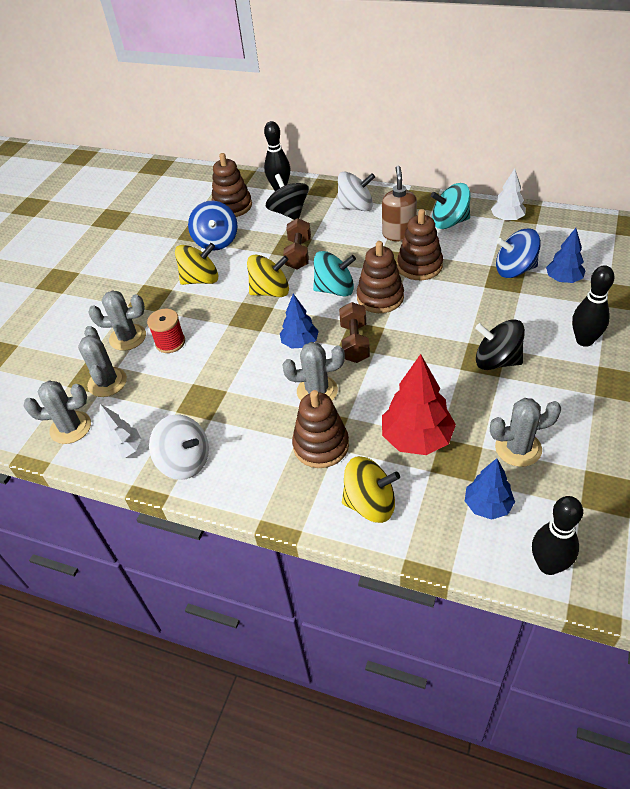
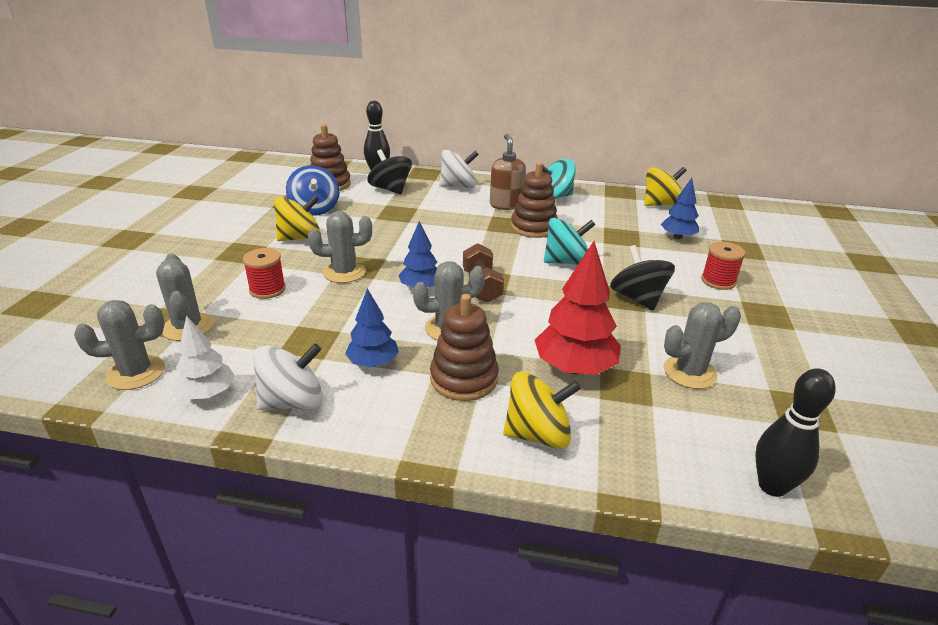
camera: 15 degrees left, 15 degrees down
(128, 337) = (214, 286): grey cactus -> grey cactus (344, 272)
(185, 461) = (293, 402): white spinning top -> white spinning top turned 45 degrees counterclockwise
(270, 291) = (380, 247): yellow spinning top -> yellow spinning top (661, 204)
(298, 254) = (406, 219): brown dumbbell -> none
(335, 289) = (450, 245): turquoise spinning top -> turquoise spinning top (566, 262)
(380, 298) = (500, 251): brown stacking toy -> none
(487, 505) = (677, 428): blue tree -> blue tree (373, 363)
(497, 361) = (637, 298): black spinning top -> black spinning top turned 60 degrees clockwise
(507, 219) = (607, 196): white tree -> none
(515, 270) = (628, 230): blue spinning top -> none
(584, 340) = (718, 281): black bowling pin -> red spool

